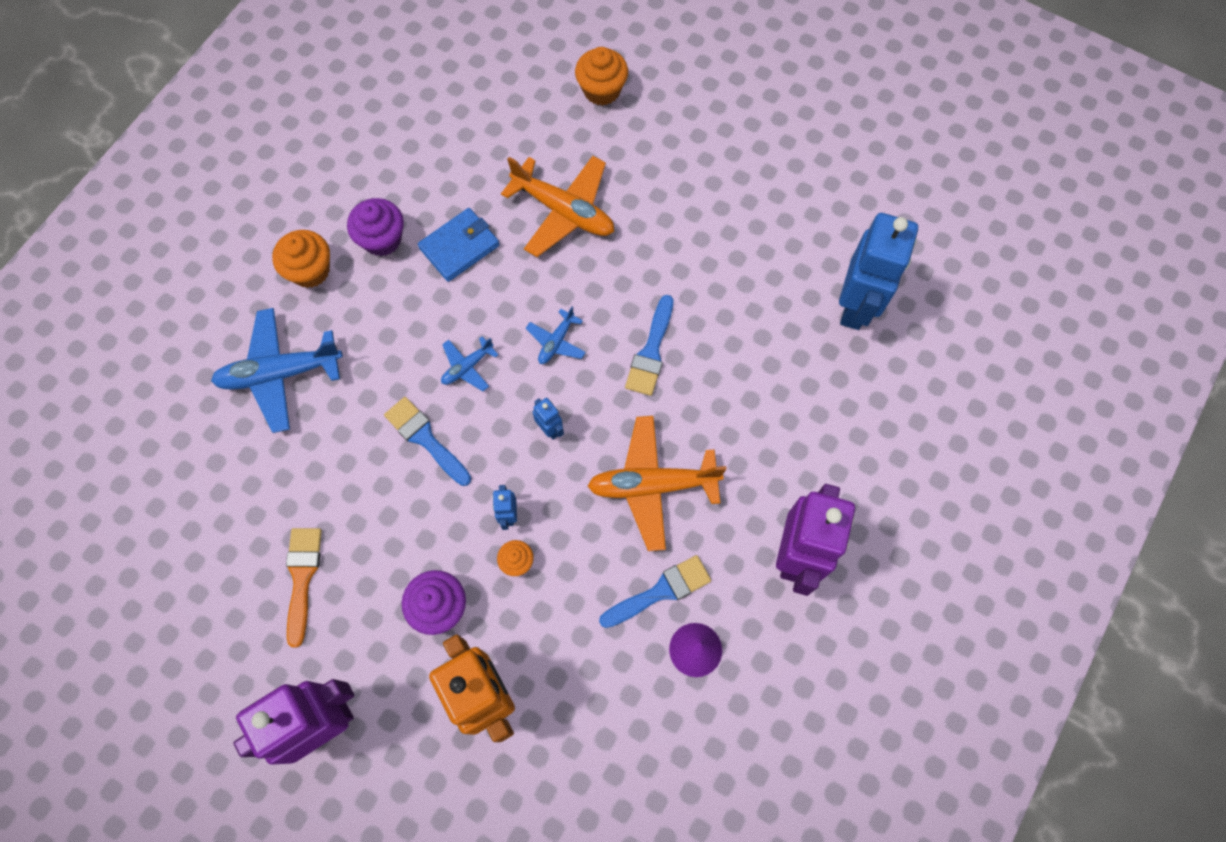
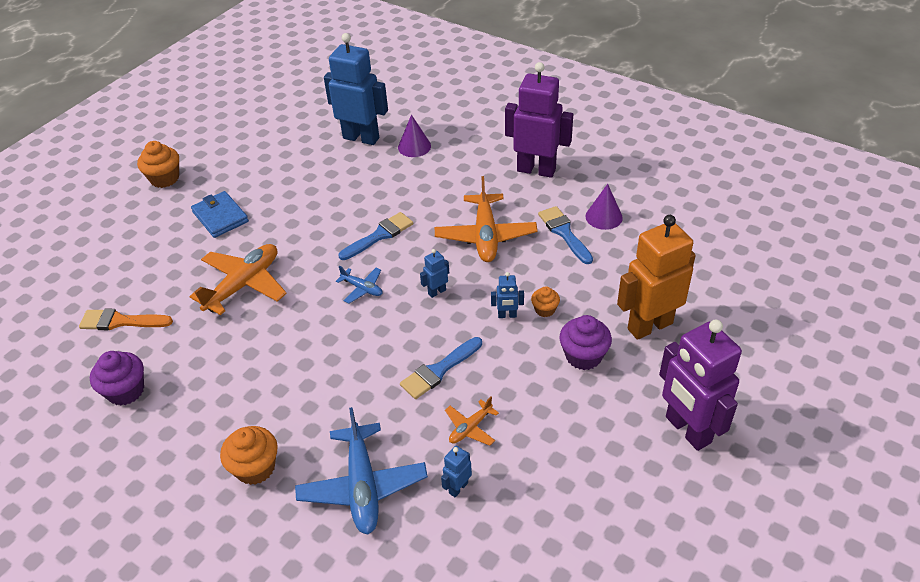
camera: 85 degrees left, 25 degrees down
(270, 467) = (458, 487): none -> blue robot
(302, 577) = (563, 454): orange brush -> orange brush (120, 321)
(343, 476) = (470, 428): none -> orange plane
(382, 239) = (236, 410): purple cupcake -> purple cupcake (126, 391)
(459, 247) = (259, 352): blue wallet -> blue wallet (220, 217)
(467, 367) = (376, 344): blue plane -> none
(601, 90) = (134, 262): orange cupcake -> orange cupcake (165, 178)
(651, 352) = (379, 235): blue brush -> blue brush turned 60 degrees counterclockwise
(841, 380) = (414, 146): none -> purple cone

